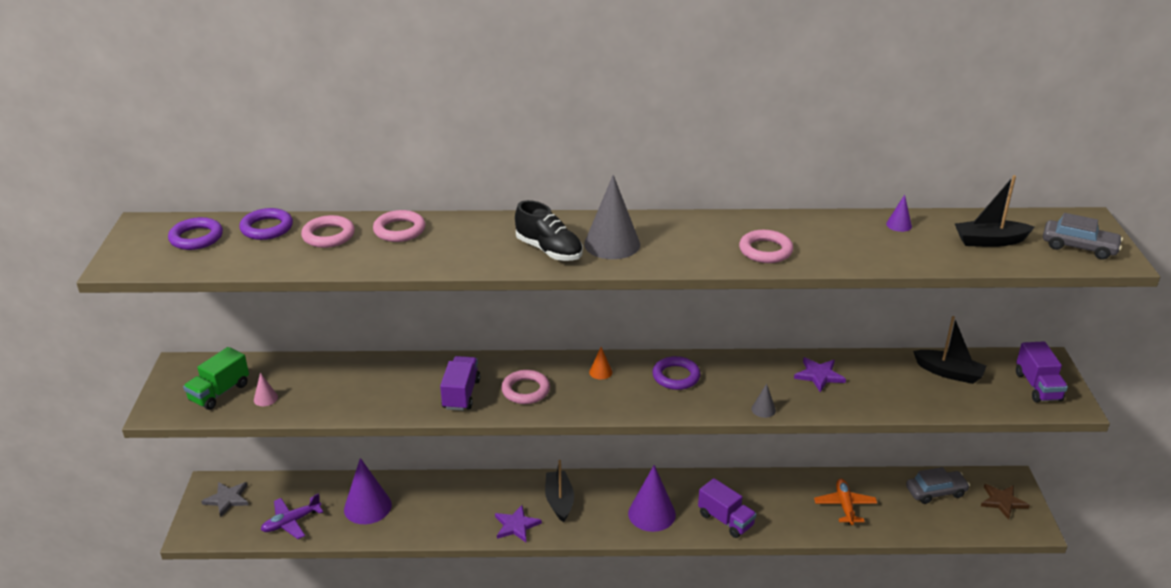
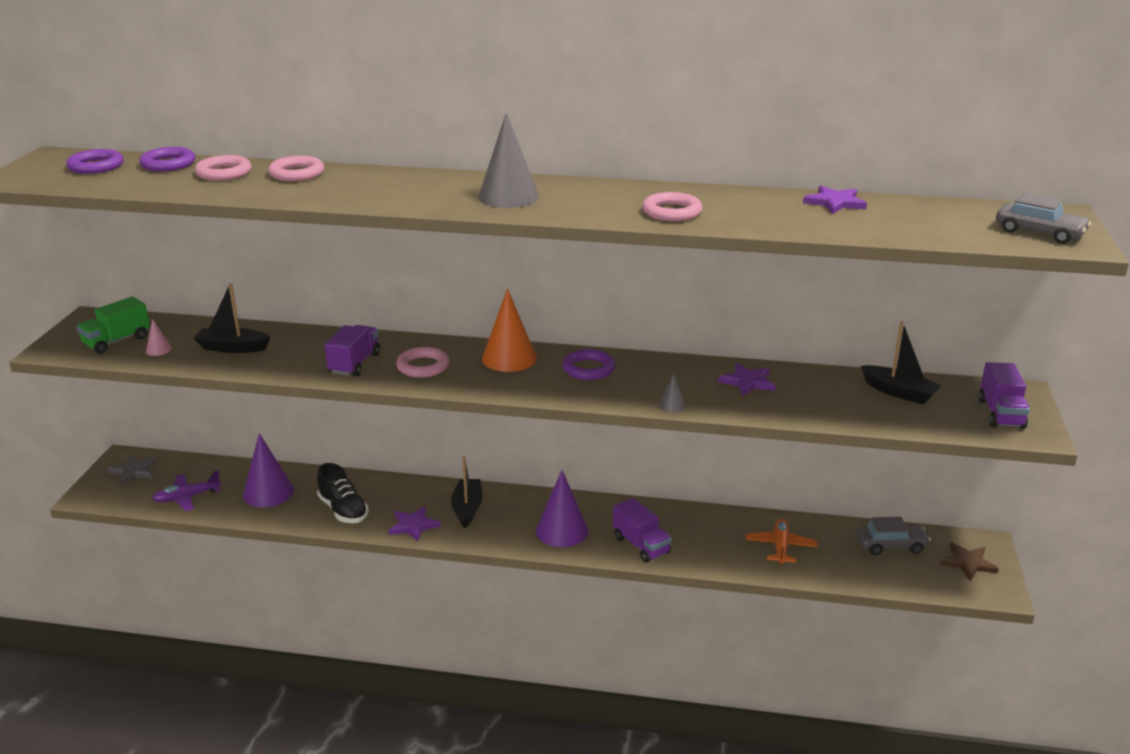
camera: 10 degrees right, 5 degrees down
(549, 250) = (439, 197): black shoe -> black shoe (343, 510)
(600, 372) = (509, 358): orange cone -> orange cone, size x2.18
(899, 225) = (835, 203): purple cone -> purple star
(990, 241) = (934, 221): black boat -> black boat (232, 348)

